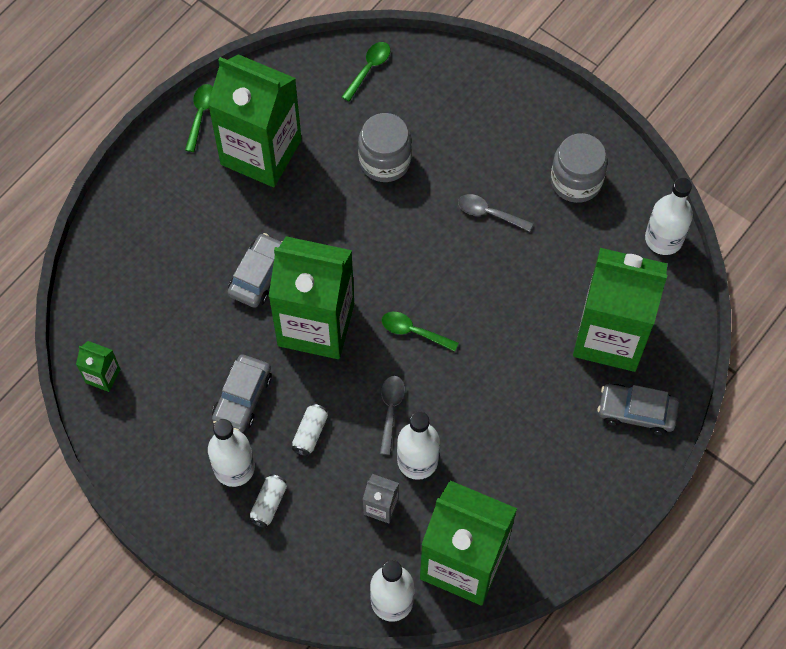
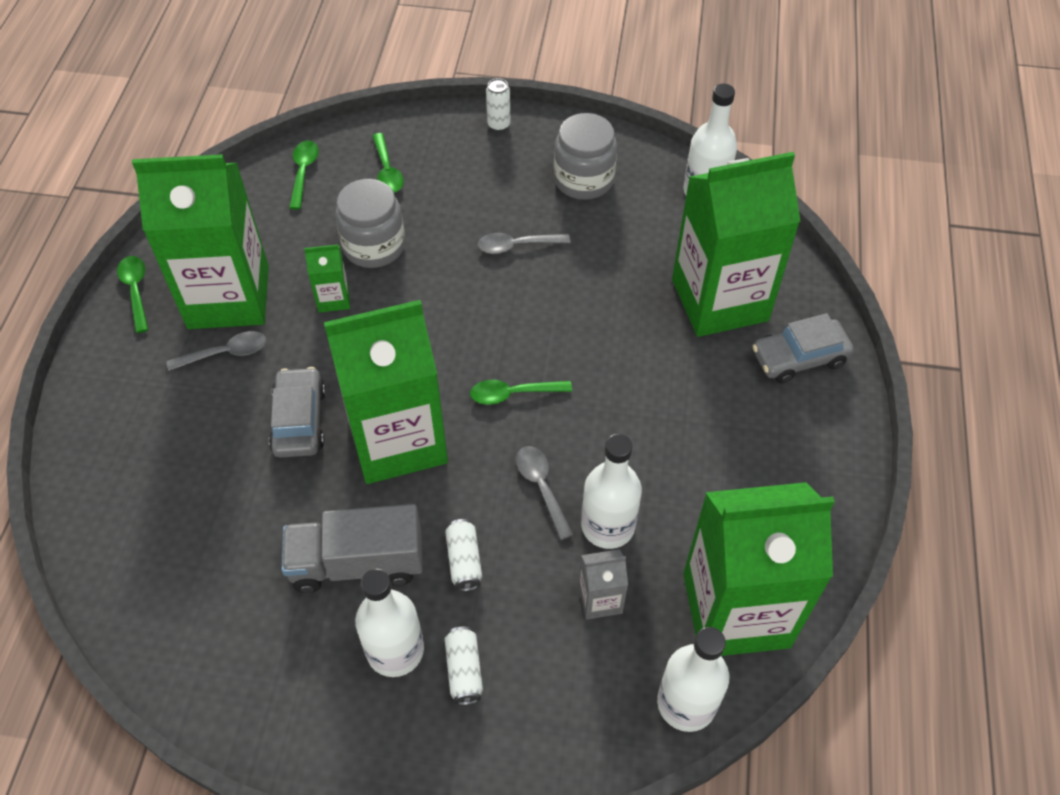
camera: 30 degrees left, 10 degrees down
(103, 376) = (161, 628): green carton -> green carton (333, 298)
(236, 197) = (225, 353): none -> grey spoon
(242, 398) = (357, 563): grey car -> grey truck
(431, 98) = (387, 171): none -> green spoon
(541, 97) = (499, 125): none -> white can

